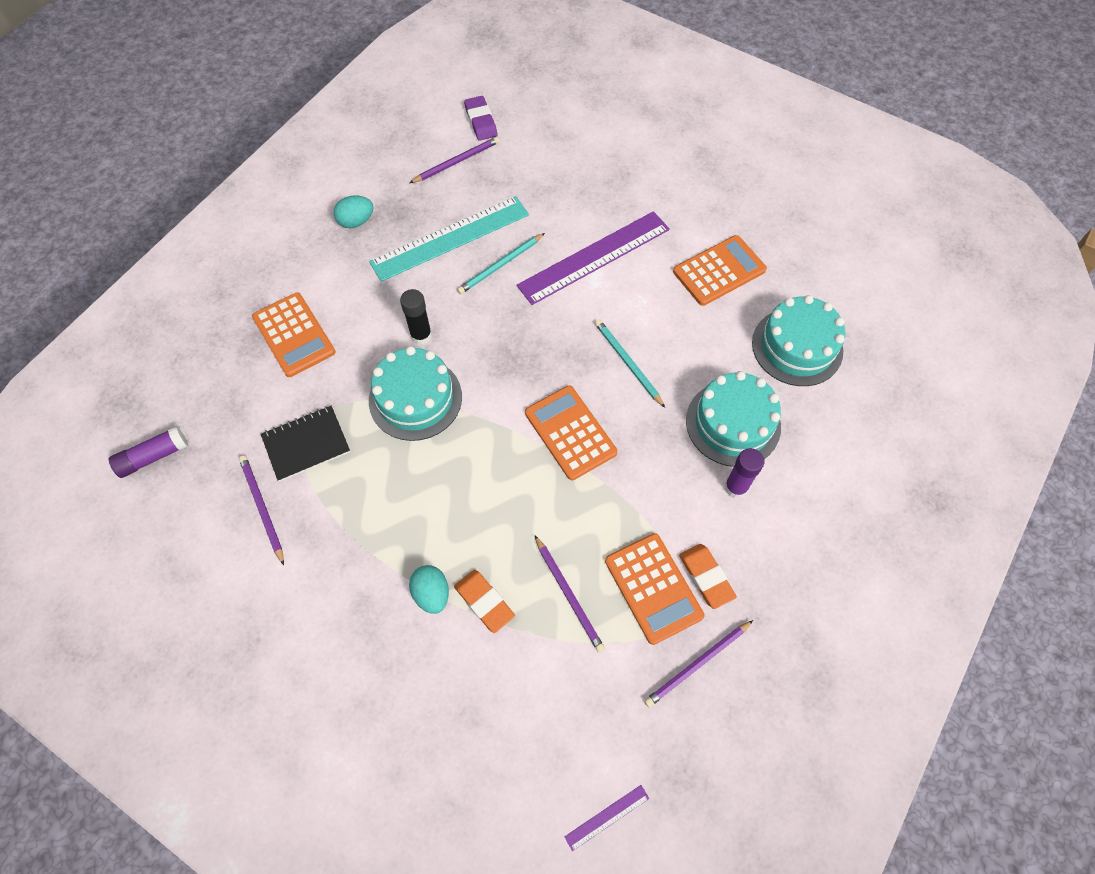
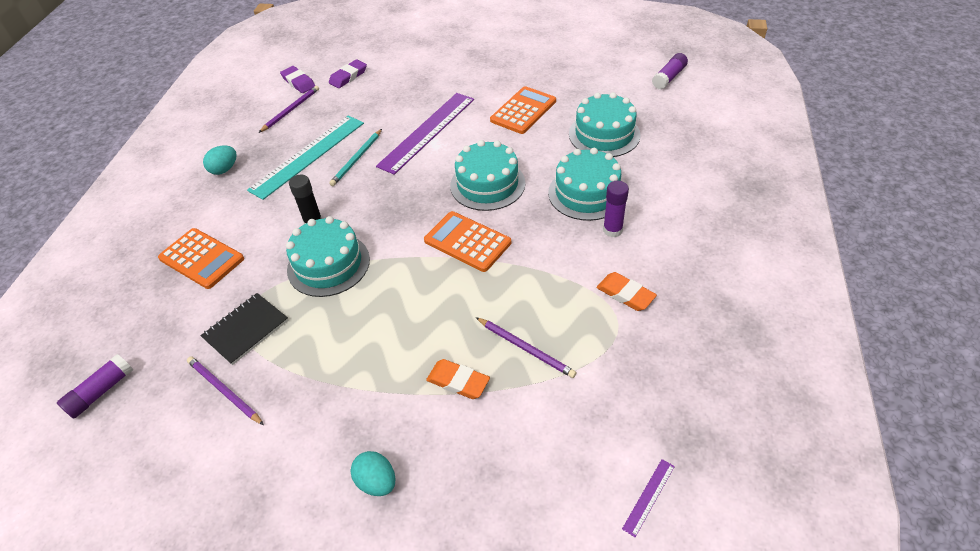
camera: 20 degrees left, 15 degrees down
(432, 594) = (409, 394): turquoise egg -> turquoise egg (377, 482)
(540, 134) = (348, 76): none -> purple eraser
(627, 363) = (487, 184): turquoise pencil -> turquoise cake
(653, 588) = (589, 317): orange calculator -> none
(697, 664) = (654, 354): purple pencil -> none
(924, 291) = (669, 77): none -> purple glue stick

